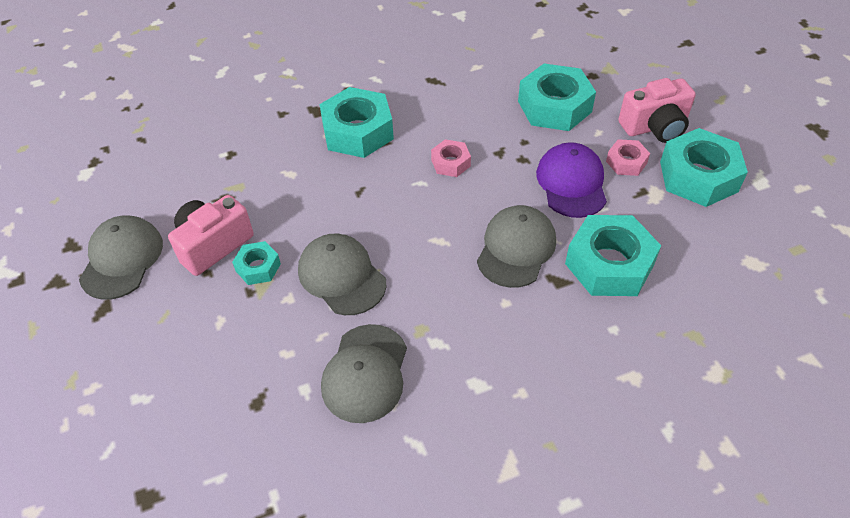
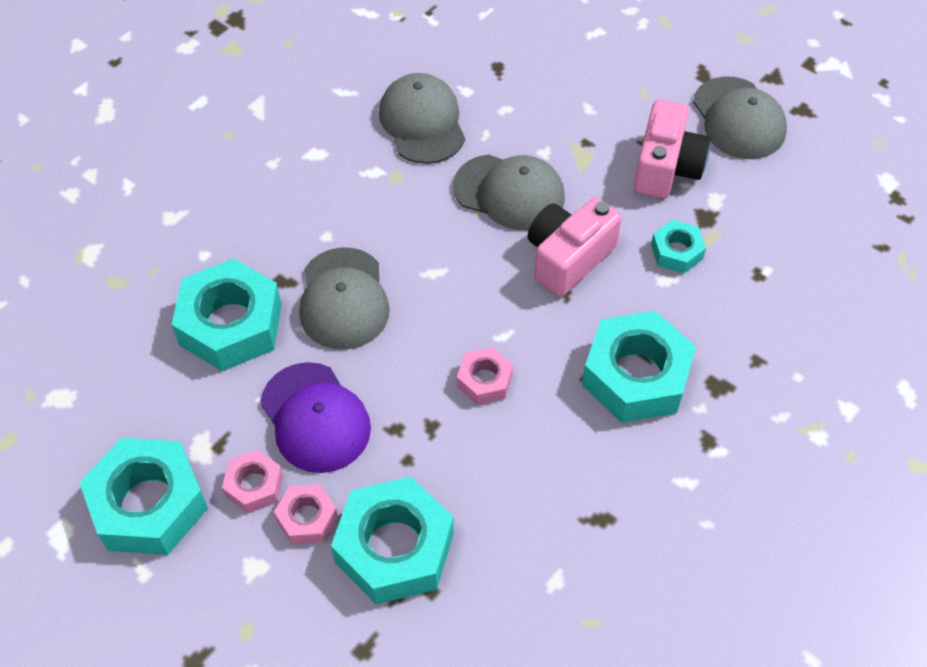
camera: 150 degrees right, 5 degrees up
(258, 267) = (599, 166): turquoise nut -> turquoise nut (676, 252)
(599, 136) = (307, 518): none -> pink nut
(655, 127) = (231, 574): pink camera -> pink camera (568, 258)

